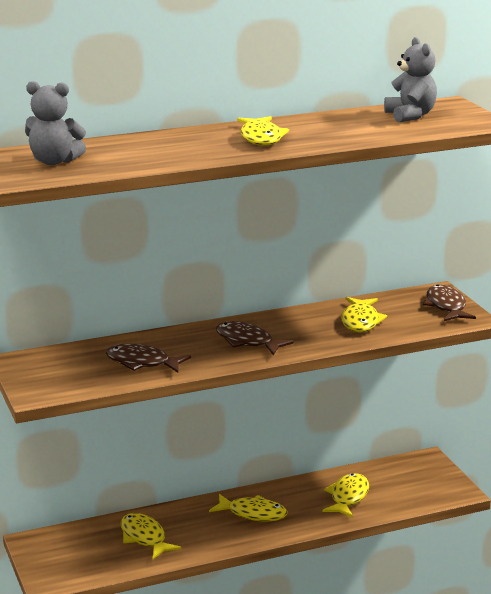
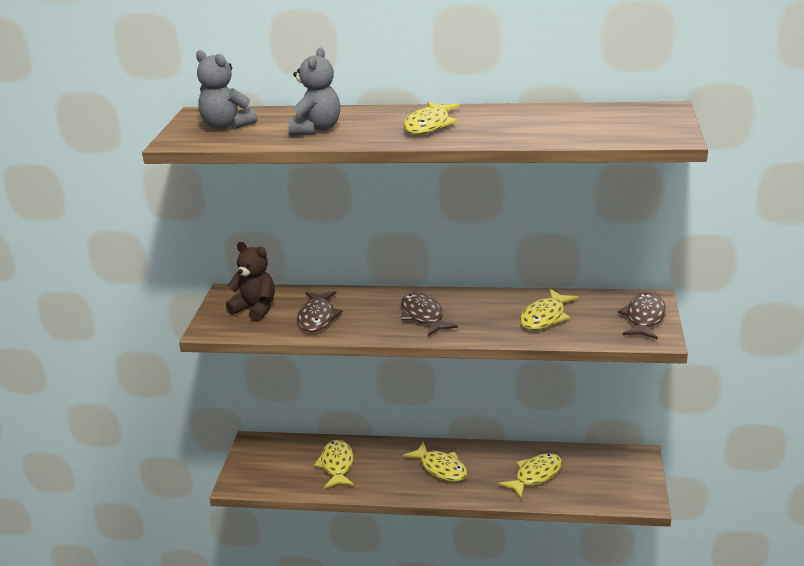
camera: 30 degrees right, 5 degrees up
(66, 368) = (255, 309): none -> brown teddy bear
(142, 363) = (317, 318): brown fish -> brown fish turned 135 degrees counterclockwise
(410, 116) = (605, 118): grey teddy bear -> grey teddy bear (316, 129)

